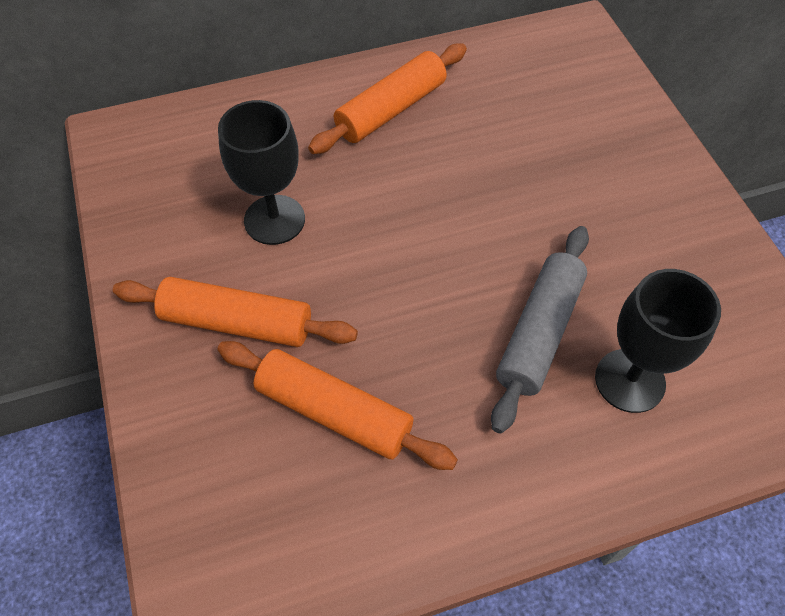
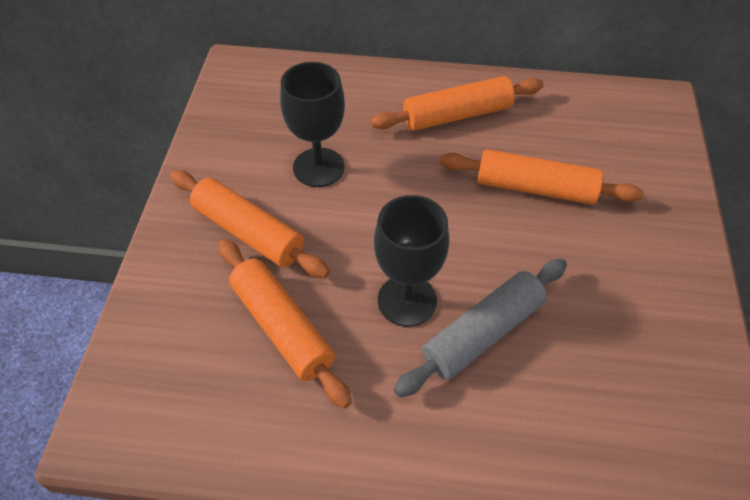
camera: 25 degrees right, 5 degrees down
(510, 161) = (535, 188): none -> orange rolling pin
(629, 380) = (541, 405): black goblet -> black goblet (407, 300)

